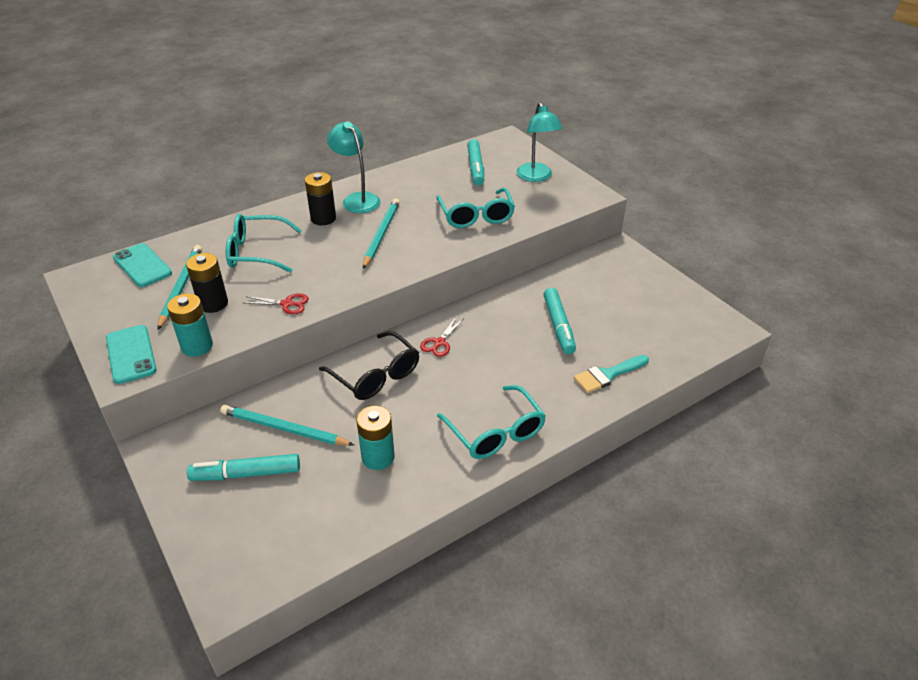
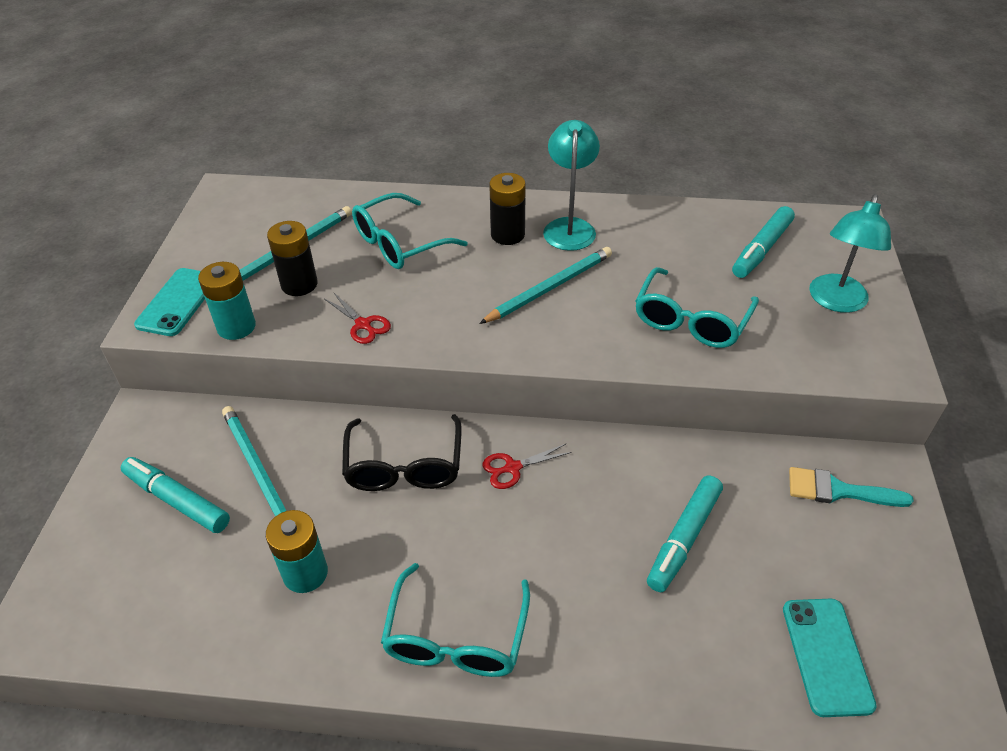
camera: 40 degrees right, 5 degrees up
(142, 265) = (286, 205): turquoise phone -> turquoise phone (826, 656)
(256, 252) = (399, 243): turquoise glasses -> turquoise glasses turned 75 degrees counterclockwise
(608, 375) = (680, 658): turquoise brush -> turquoise brush (838, 490)

